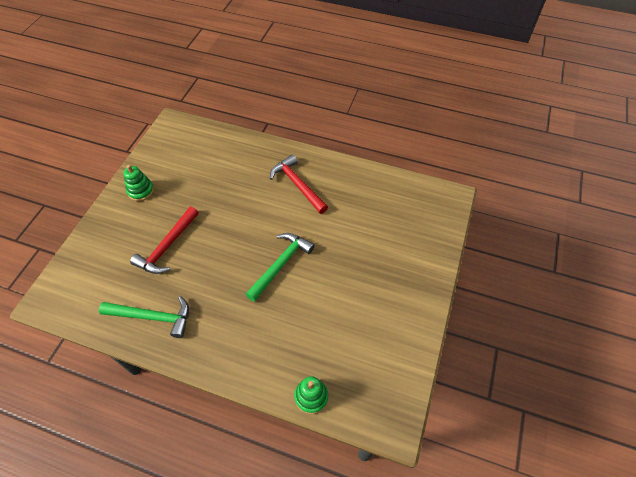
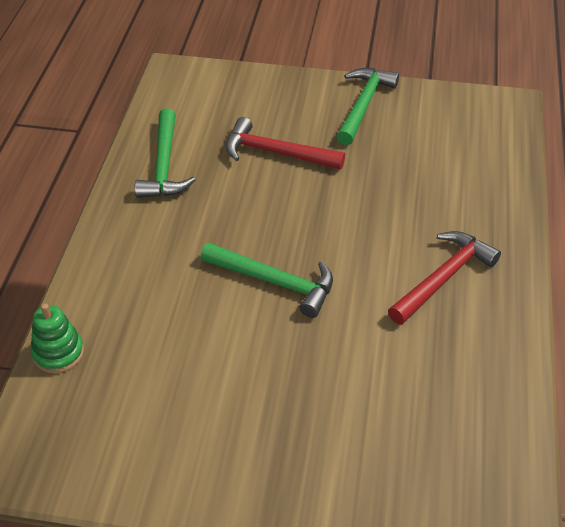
camera: 80 degrees right, 10 degrees down
(141, 191) = (363, 105): green stacking toy -> green hammer

